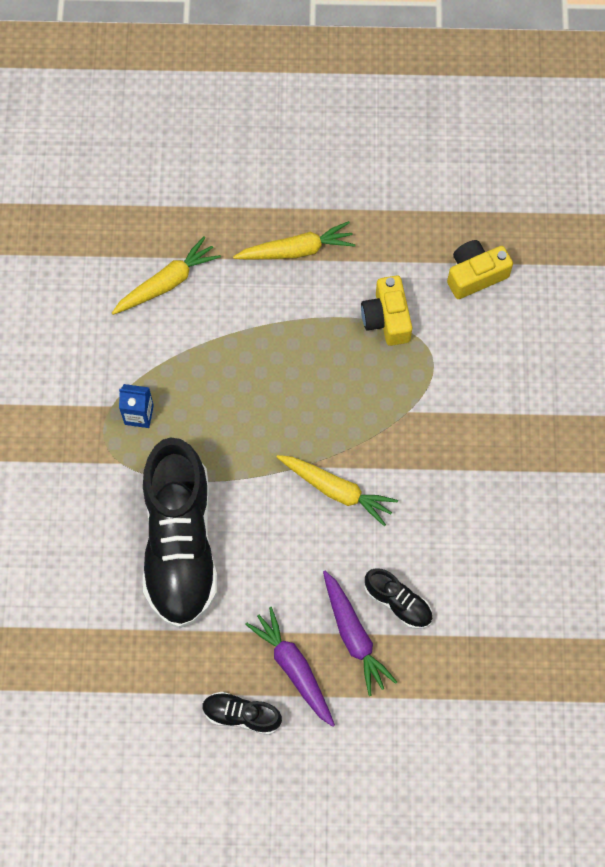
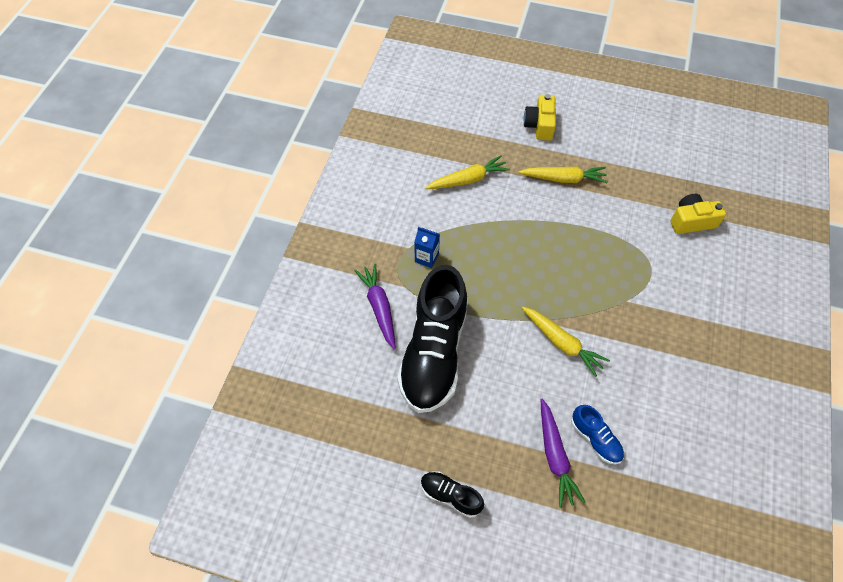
camera: 15 degrees right, 10 degrees down
(294, 668) = (501, 469): purple carrot -> purple carrot (379, 308)
(387, 318) = (621, 235): yellow camera -> yellow camera (539, 125)
(398, 602) = (595, 439): black shoe -> blue shoe

